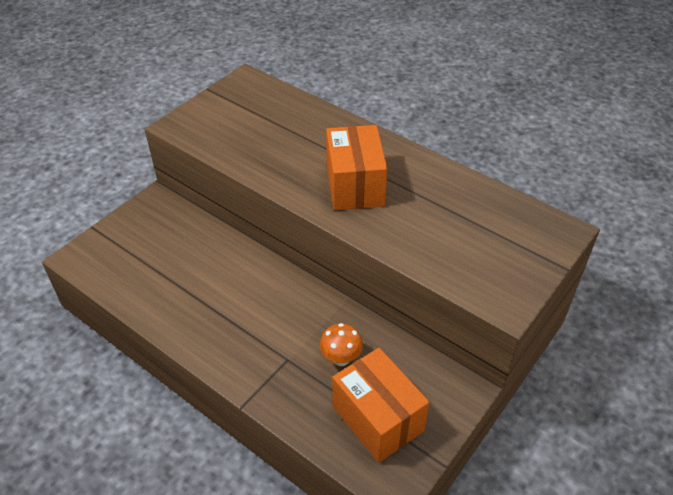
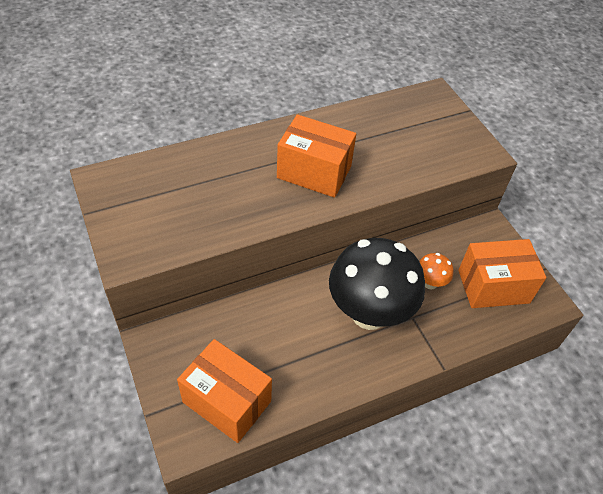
camera: 65 degrees left, 5 degrees up
(124, 265) = (227, 401): none -> orange box
(269, 323) = (369, 313): none -> black mushroom

